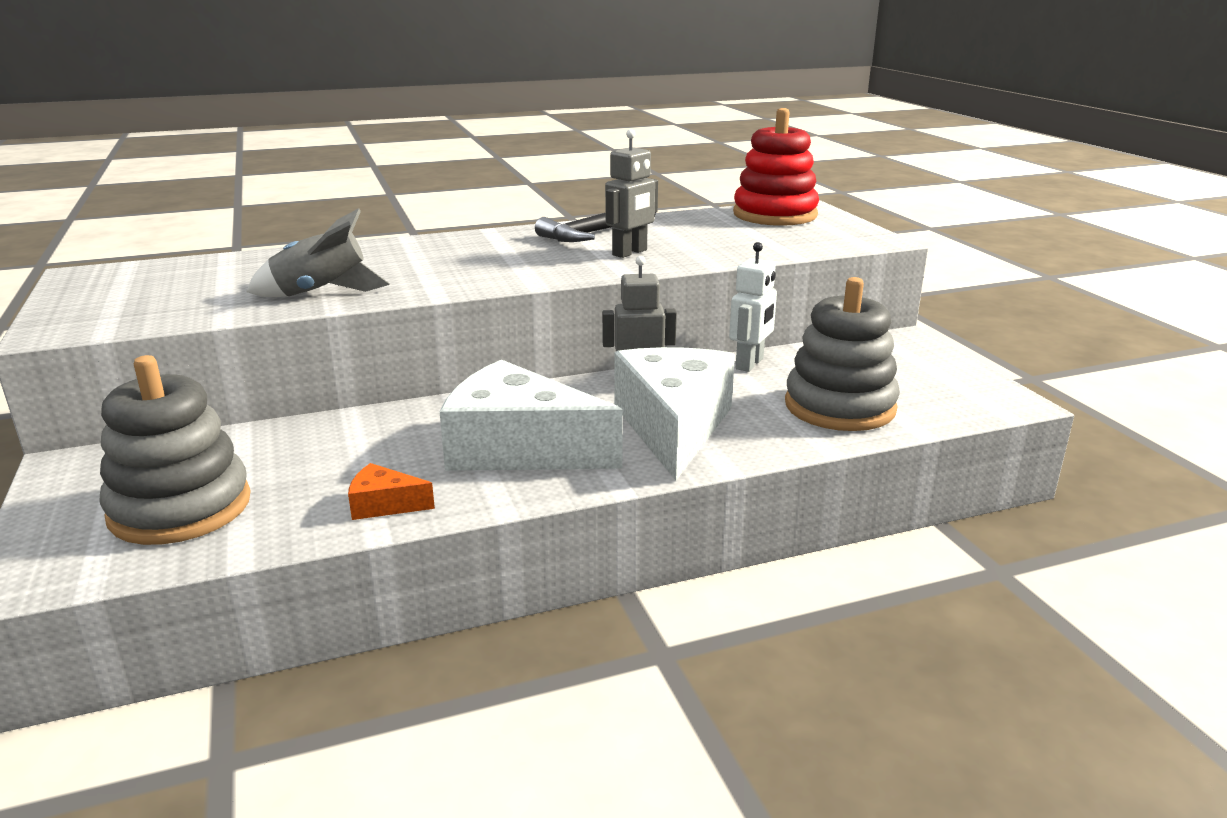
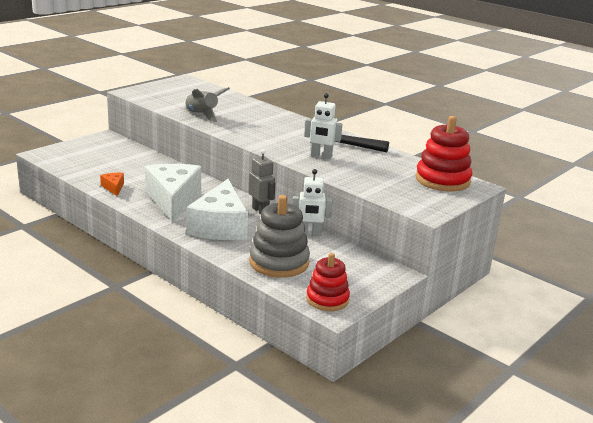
camera: 60 degrees right, 0 degrees up
(180, 508) = (90, 159): grey stacking toy -> none
(630, 253) = (321, 156): grey robot -> white robot
(673, 426) = (220, 226): white cheese -> white cheese turned 120 degrees clockwise
(974, 398) = (327, 299): none -> red stacking toy

